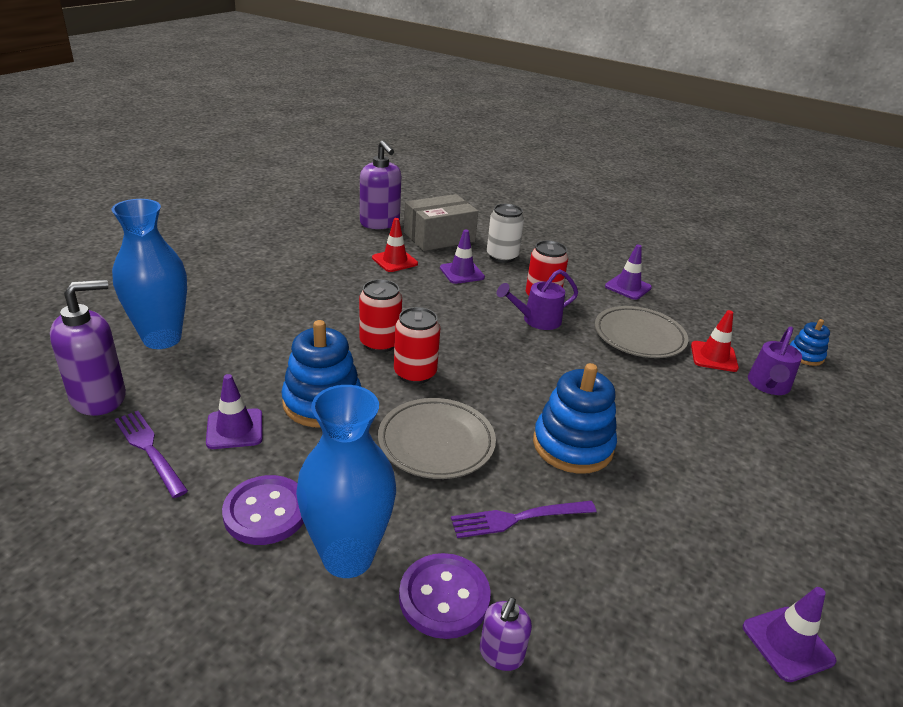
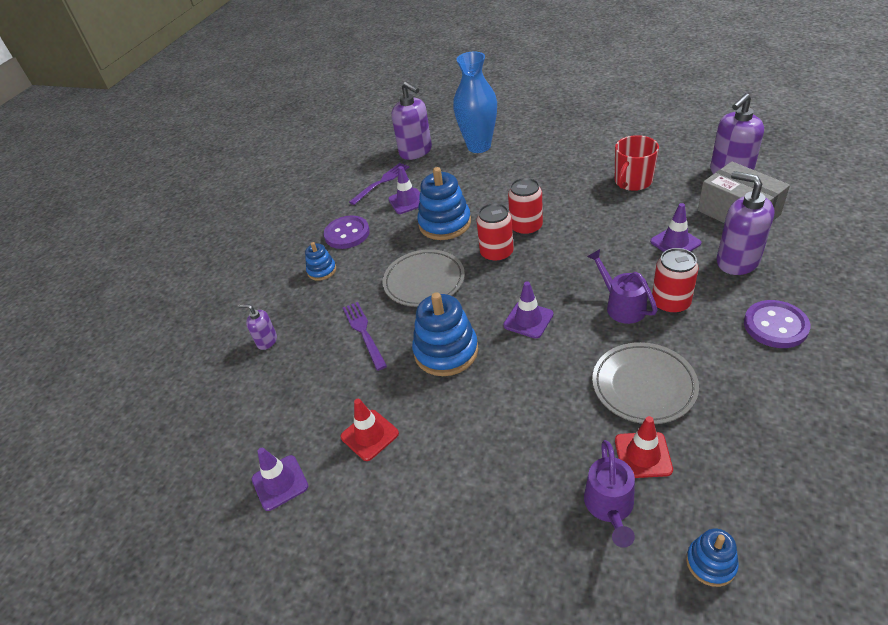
camera: 90 degrees right, 10 degrees up
(347, 557) = (322, 270): blue vase -> blue stacking toy
(350, 265) = (632, 181): none -> red mug
(395, 261) = (662, 200): red traffic cone -> red traffic cone (369, 435)
(444, 597) = (300, 312): purple button -> purple button (775, 326)
(502, 256) = (737, 261): white can -> purple soap dispenser
(628, 287) = (755, 370): purple traffic cone -> purple traffic cone (528, 320)
(768, 386) = (609, 507): purple watering can -> purple watering can turned 105 degrees counterclockwise

